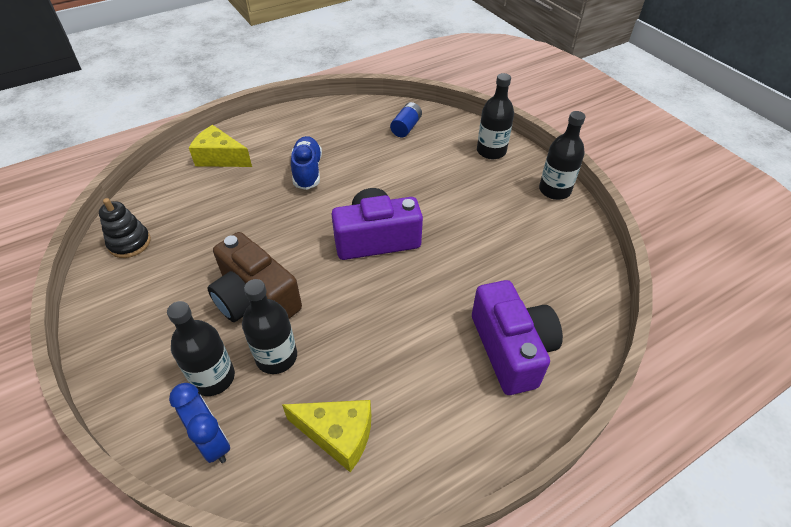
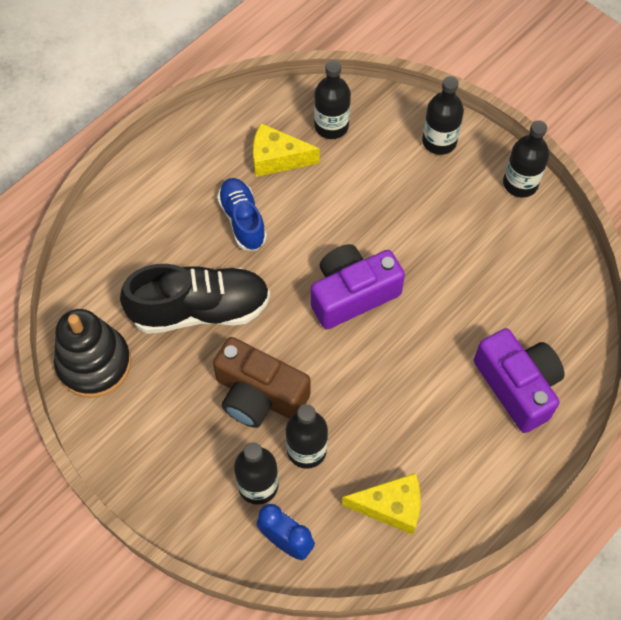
camera: 15 degrees left, 15 degrees up
(129, 243) = (94, 363): black stacking toy -> black stacking toy, size x1.67
(220, 158) = (132, 224): yellow cheese -> yellow cheese (277, 159)
(240, 223) = (200, 309): none -> black shoe
(406, 127) = (331, 126): blue battery -> black bottle

